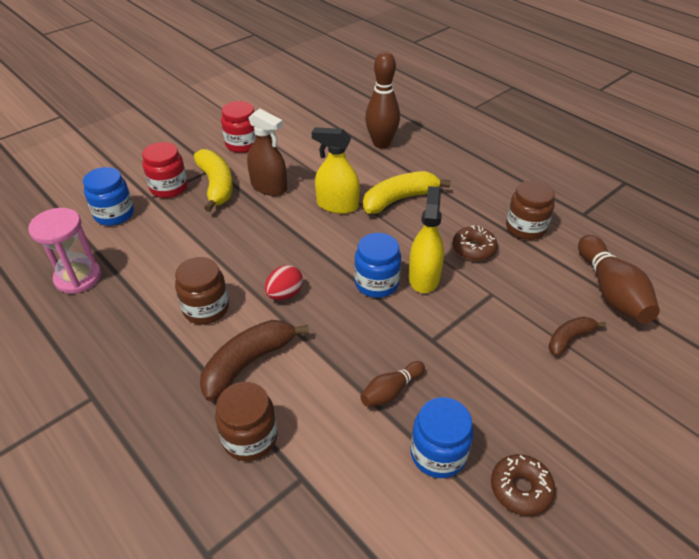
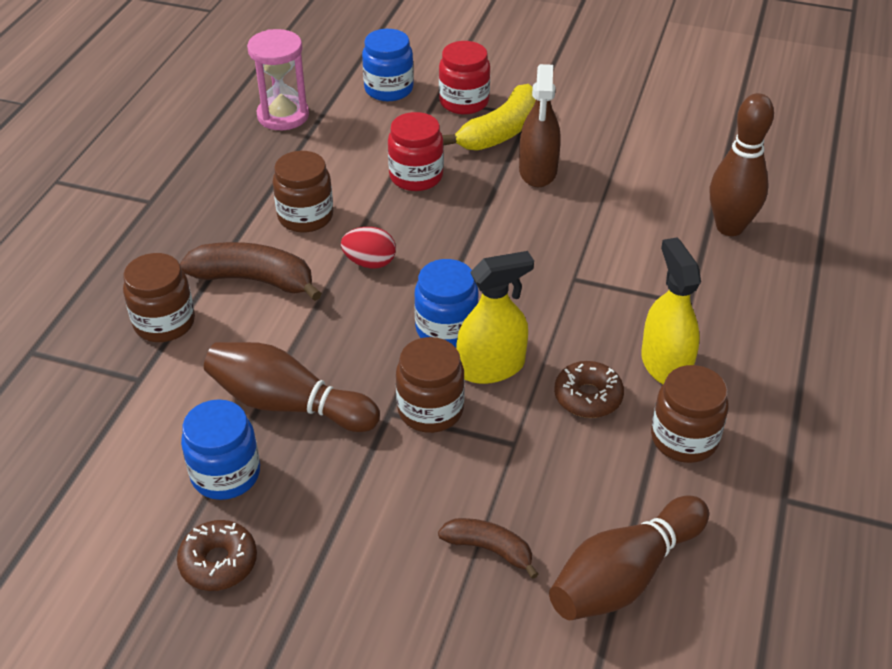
camera: 60 degrees right, 0 degrees up
(242, 144) = (597, 114): red jar -> red jar (416, 176)
(337, 205) = (558, 240): yellow spray bottle -> yellow spray bottle (665, 364)
(391, 391) = (287, 404): brown bowling pin -> brown bowling pin, size x1.81
(399, 199) = (624, 290): yellow banana -> none
(442, 319) = (430, 410): none -> brown jar

